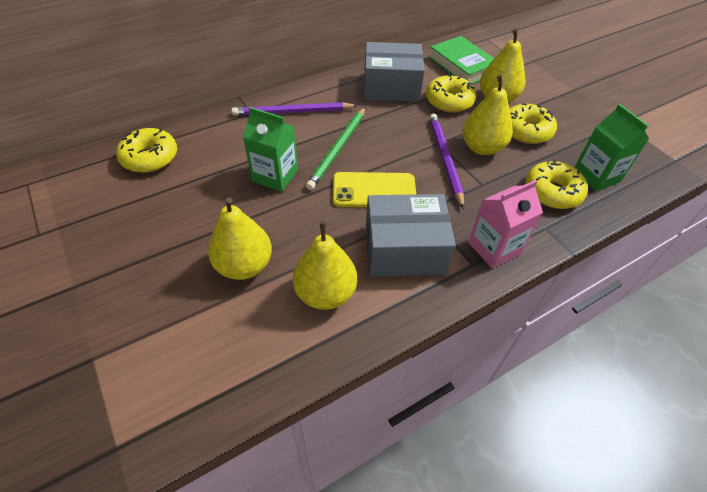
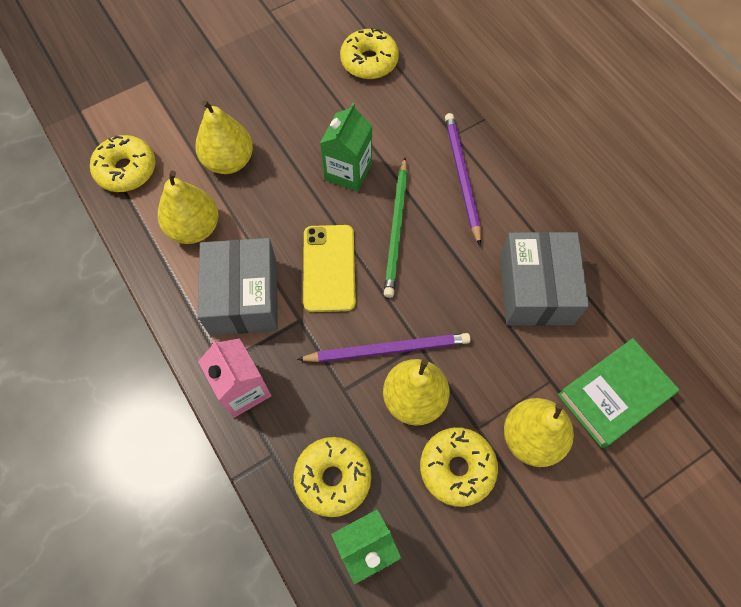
camera: 90 degrees right, 15 degrees up
(338, 149) = (396, 229): green pencil -> green pencil turned 105 degrees counterclockwise
(449, 101) = (513, 366): yellow donut -> yellow donut (126, 170)

